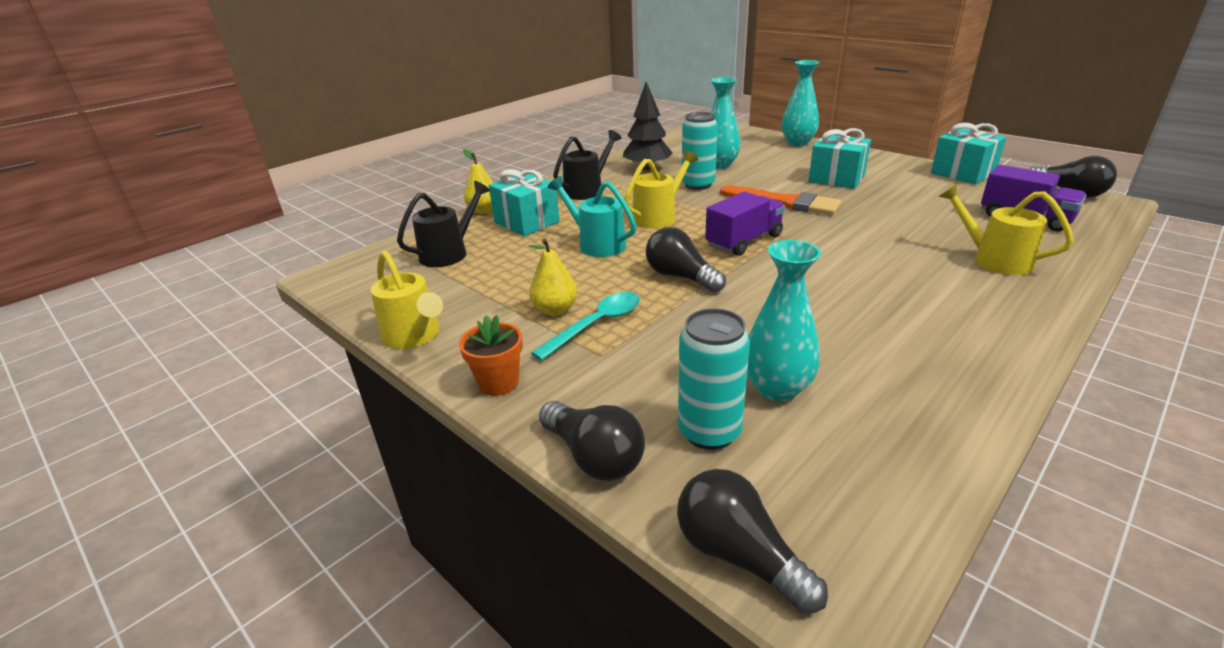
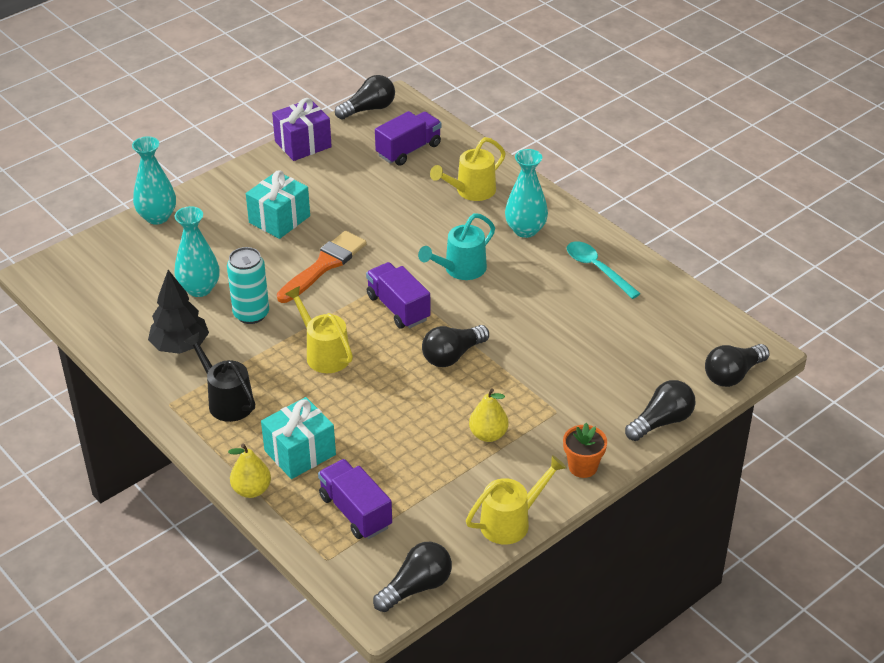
camera: 85 degrees left, 10 degrees up
(343, 291) = (416, 587): none -> black light bulb
(450, 252) = (355, 512): black watering can -> purple truck
(596, 244) = (371, 402): turquoise watering can -> turquoise watering can (460, 270)
(596, 325) = (516, 411): turquoise spoon -> turquoise spoon (597, 269)
(709, 432) = (644, 370): turquoise can -> none
(777, 388) = (607, 334): turquoise vase -> turquoise vase (525, 230)
(962, 173) = (303, 144): turquoise gift -> purple gift

